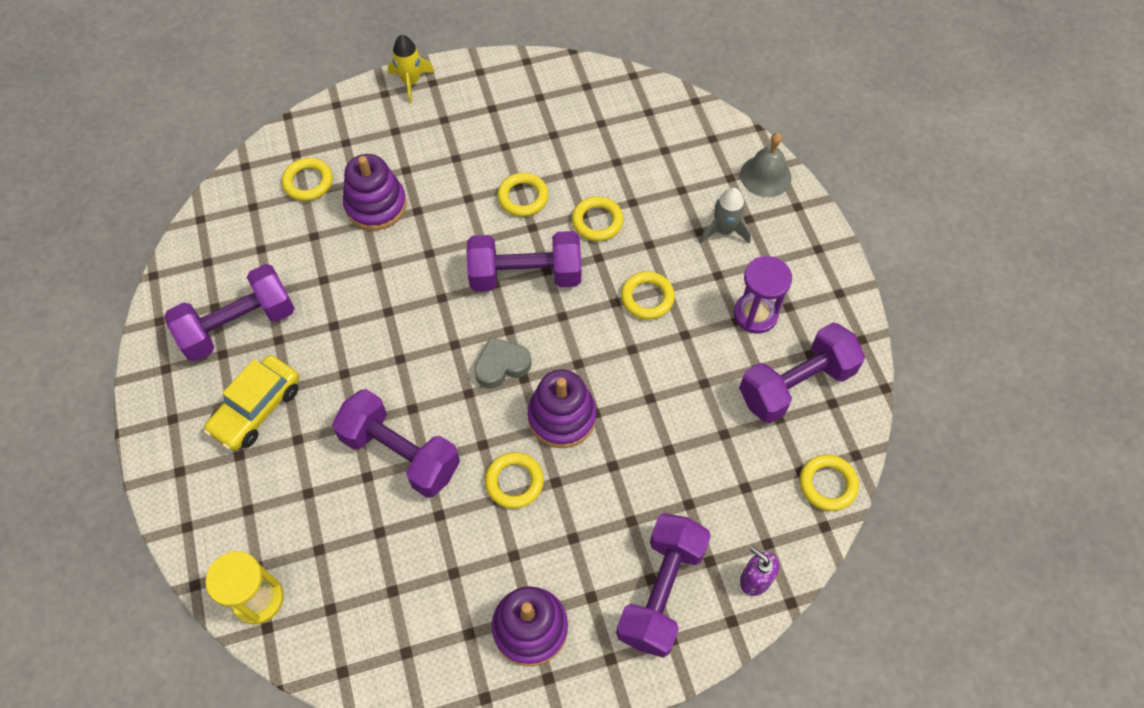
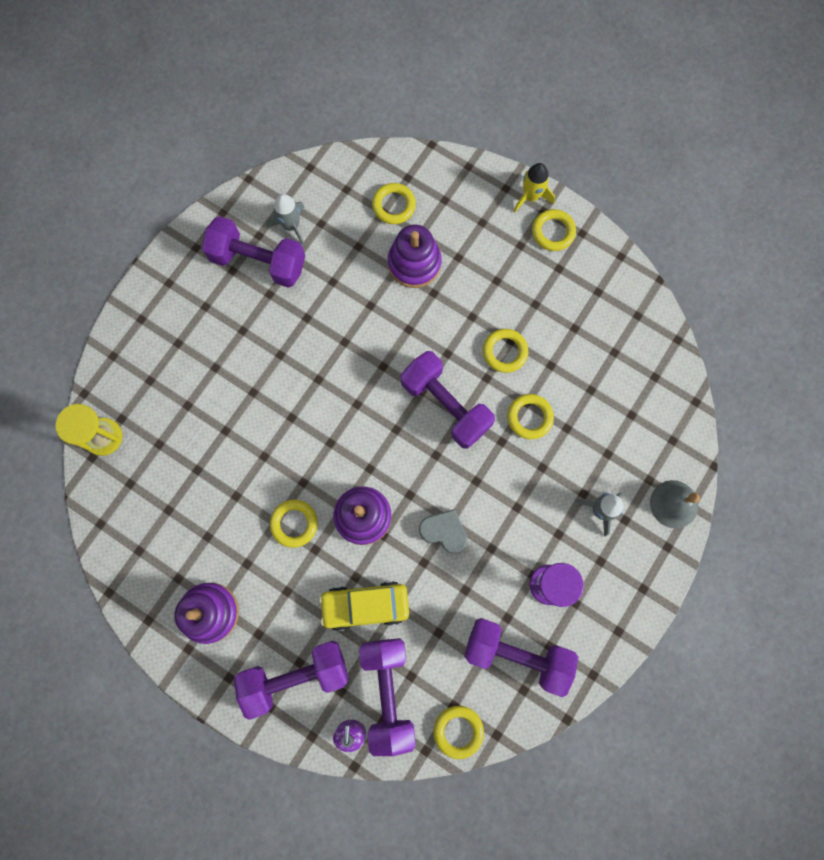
camera: 50 degrees right, 15 degrees up
(236, 273) = (291, 226): none -> grey rocket
(257, 409) = (214, 325): yellow car -> yellow car (365, 605)
(400, 453) = (256, 437): purple dumbbell -> purple dumbbell (387, 692)
(501, 365) = (367, 447): grey heart -> grey heart (444, 531)
(647, 298) = (498, 500): yellow ring -> yellow ring (553, 232)

